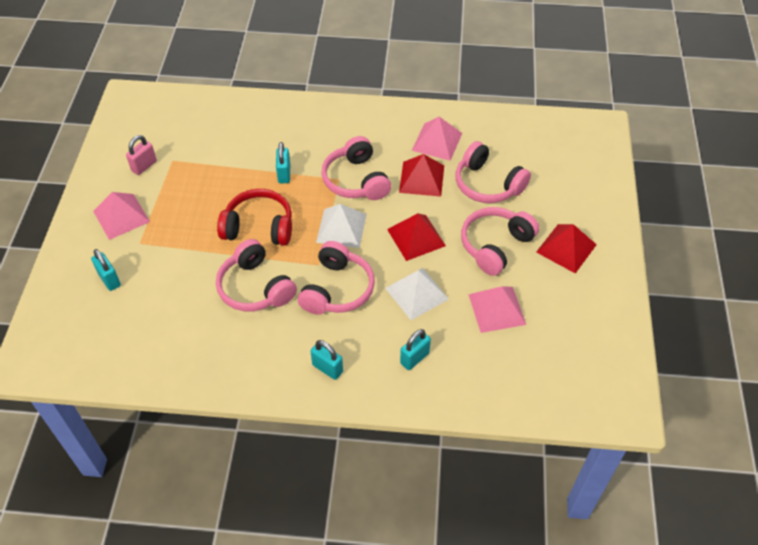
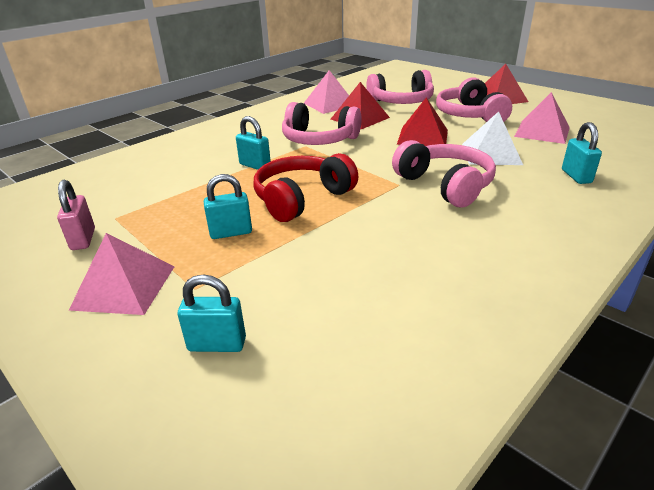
camera: 50 degrees left, 20 degrees down
(255, 287) = (387, 228): pink headphones -> none
(327, 368) = (557, 223): turquoise padlock -> turquoise padlock (231, 232)
(341, 228) = (366, 161): white pyramid -> none

